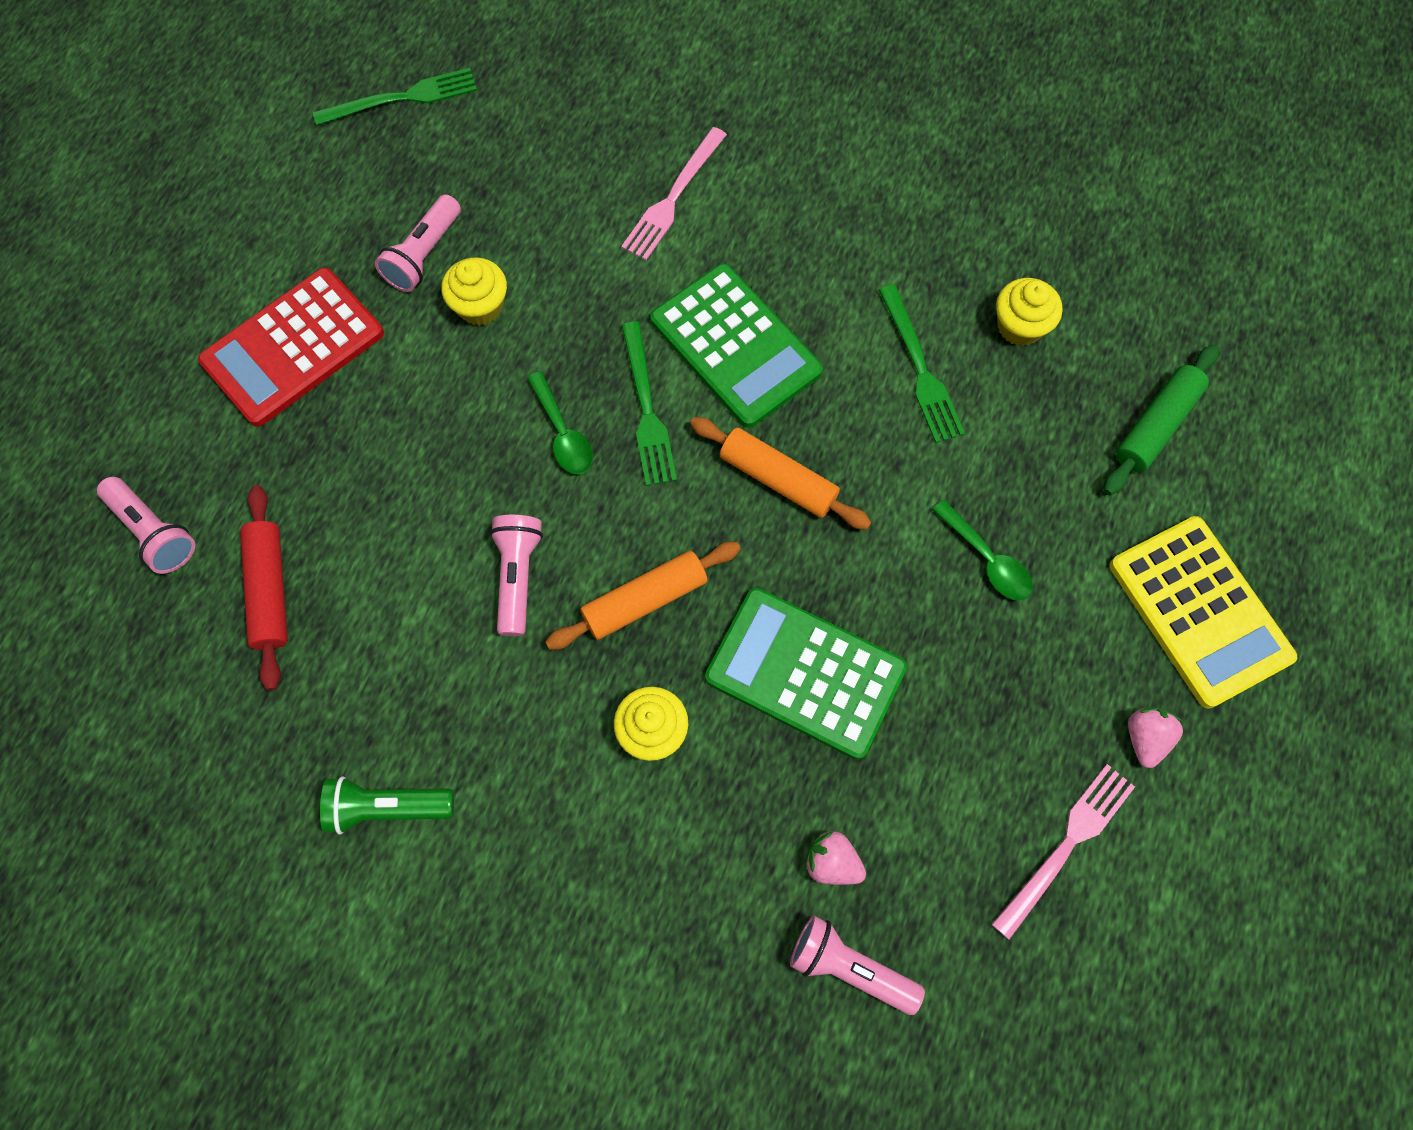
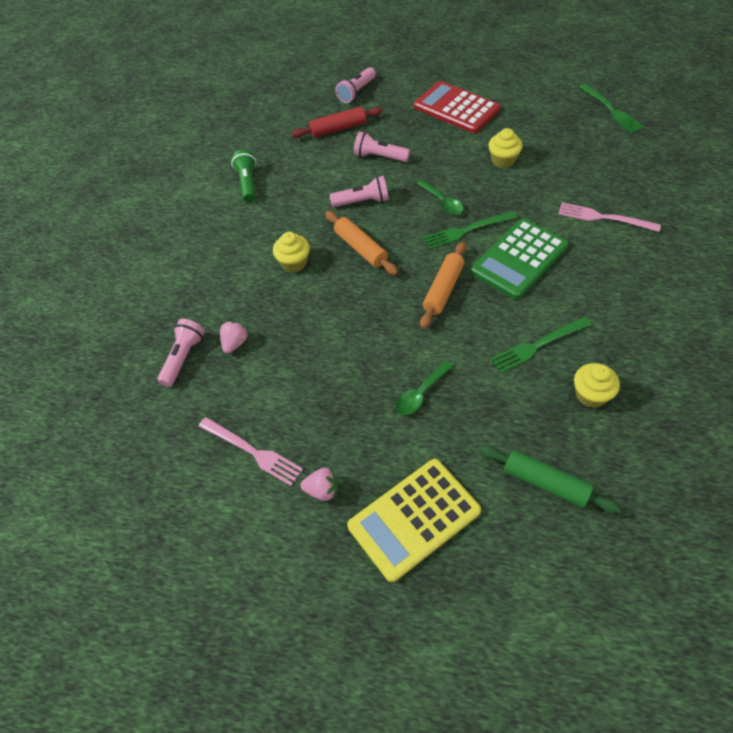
camera: 85 degrees right, 15 degrees down
(424, 255) = (523, 136): pink flashlight -> pink flashlight (379, 157)
(563, 433) = (442, 202): green spoon -> green spoon turned 90 degrees counterclockwise
(805, 673) = (334, 318): green calculator -> none

